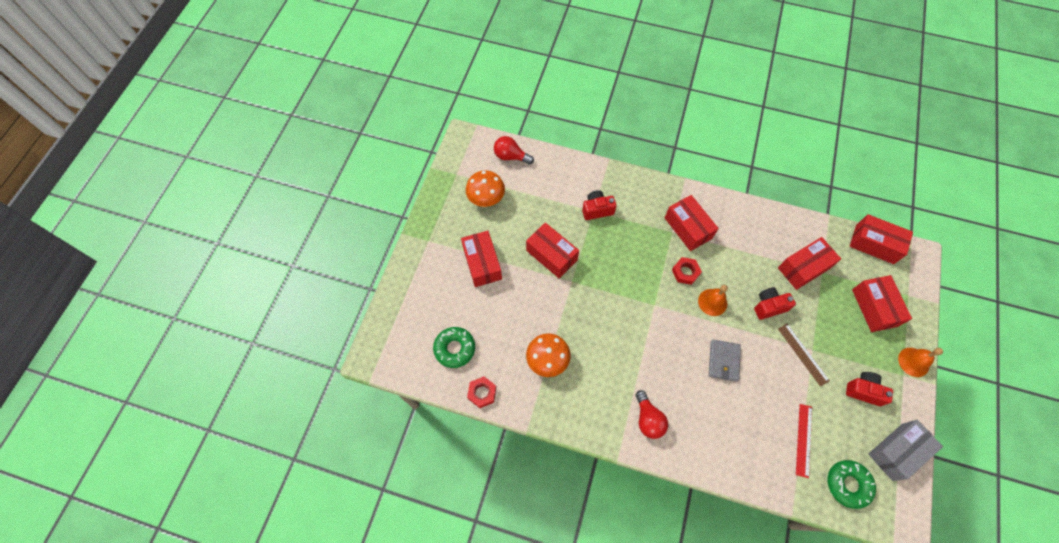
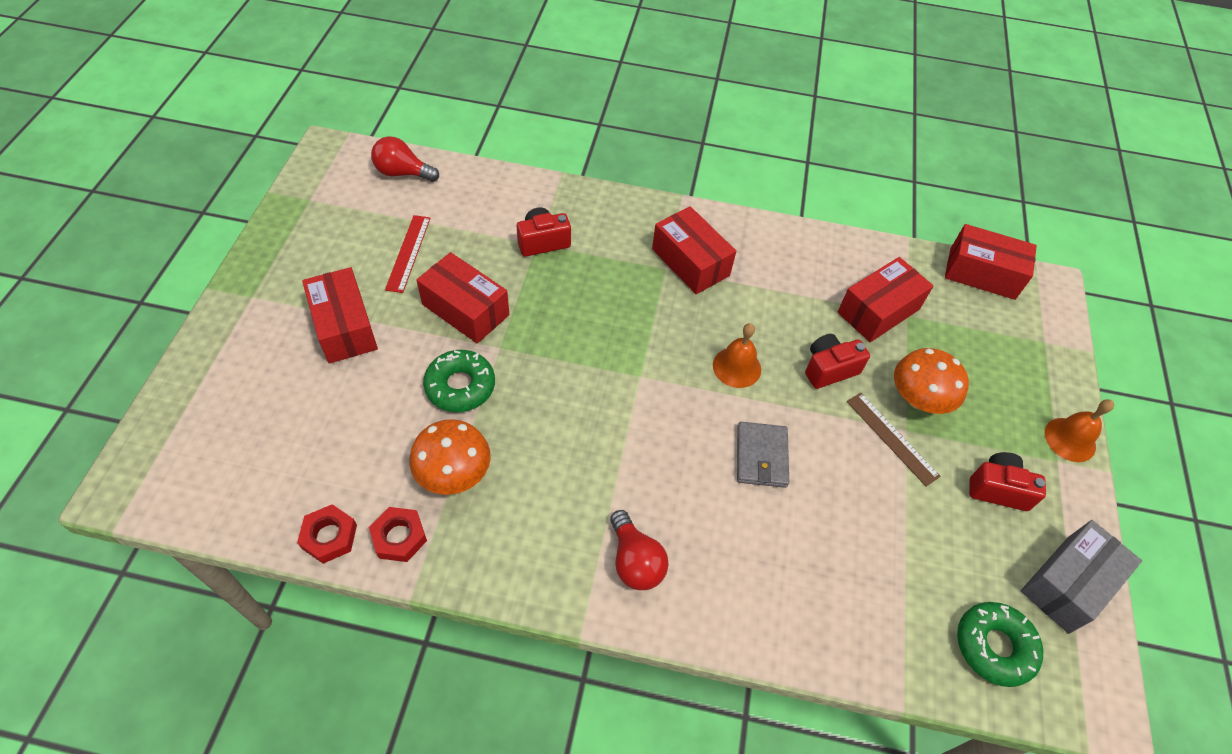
camera: 10 degrees left, 10 degrees down
(455, 349) = (284, 464): green donut -> green donut (460, 386)
(486, 198) = (358, 231): orange mushroom -> orange mushroom (919, 398)
(685, 272) = (690, 325): red nut -> red nut (399, 537)
(803, 440) = (909, 576): red ruler -> red ruler (408, 253)
(874, 307) = (995, 362): red box -> none

